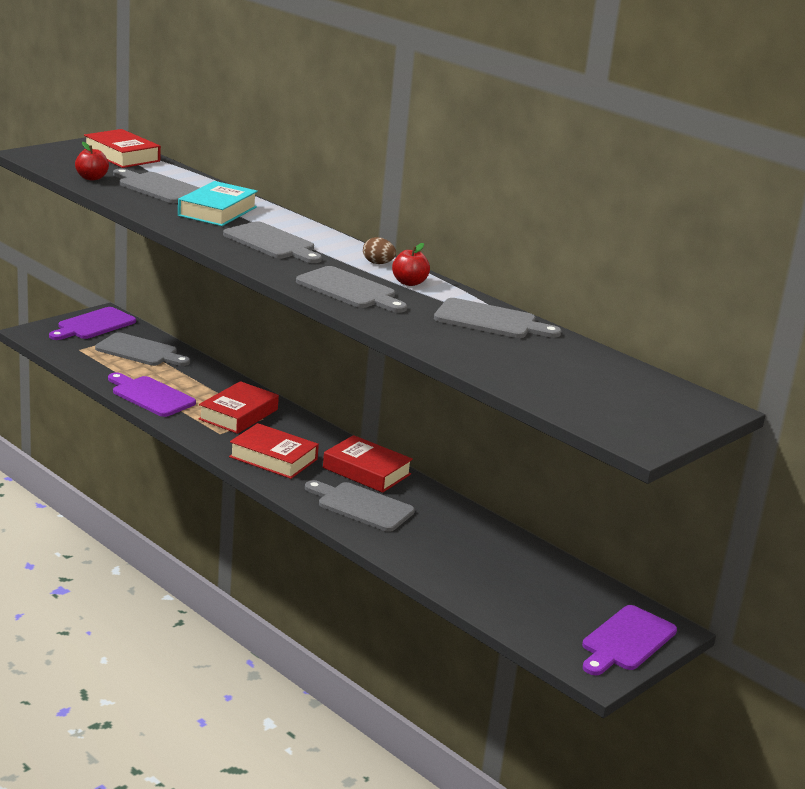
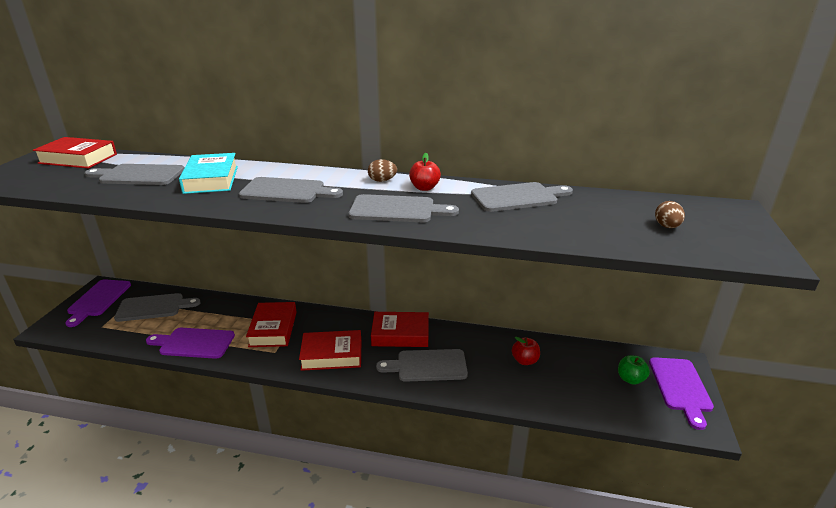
camera: 30 degrees left, 5 degrees up
(91, 178) = (68, 185): red apple -> red apple (525, 360)
(576, 610) = (630, 379): none -> green apple
(593, 391) = (667, 226): none -> brown egg

